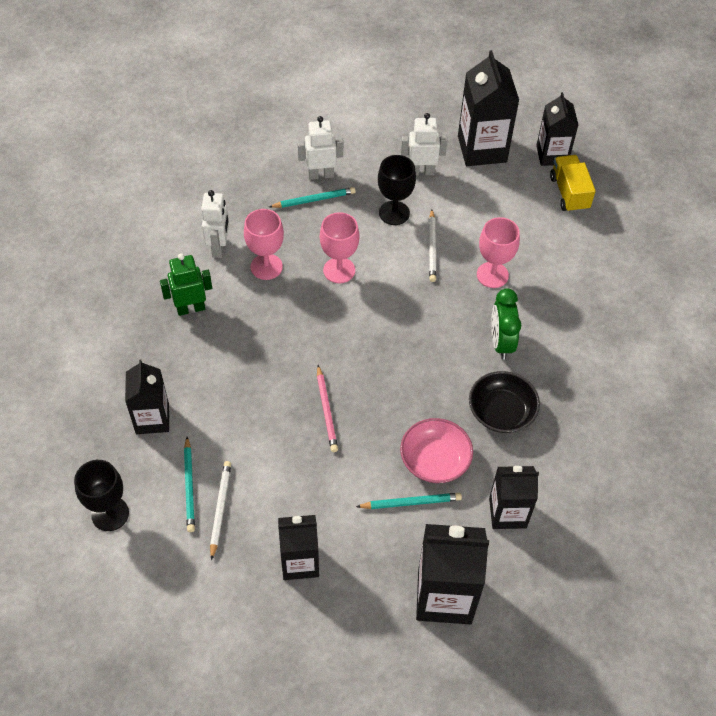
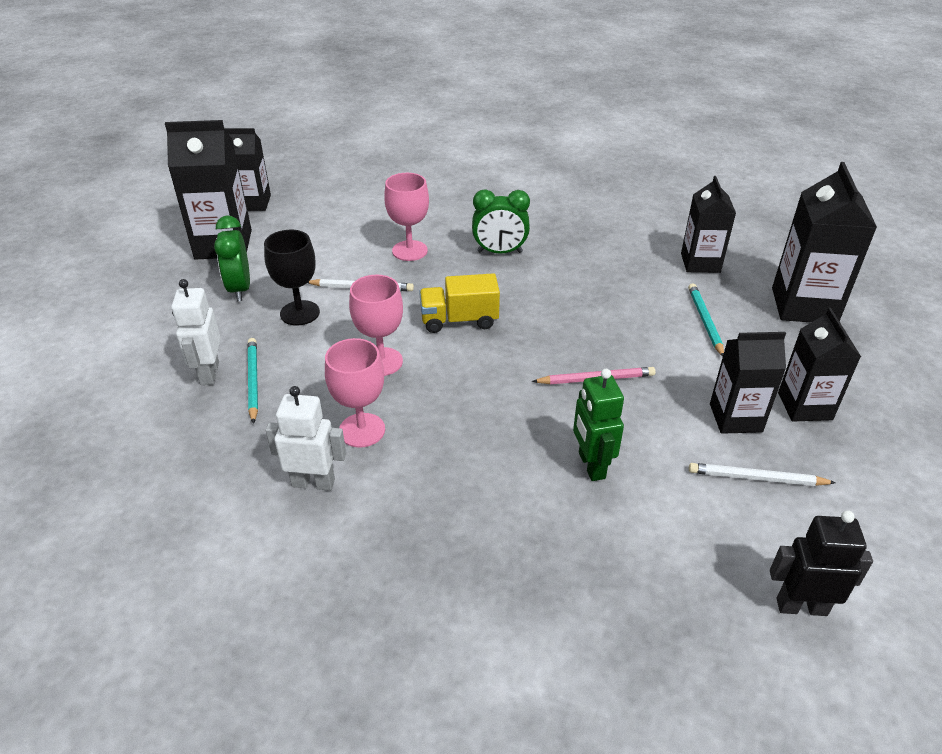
camera: 85 degrees left, 15 degrees down
(110, 514) = (801, 606): black goblet -> black robot
(152, 419) = (629, 558): black carton -> black carton (735, 418)
(189, 486) = (731, 511): turquoise pencil -> none
(191, 308) = (426, 515): green robot -> green robot (591, 465)
(421, 171) = (240, 289): white robot -> green clock
(435, 460) = (650, 302): pink bowl -> none
(501, 412) = (585, 258): black bowl -> none
(569, 193) = (310, 198): yellow truck -> yellow truck (459, 320)

